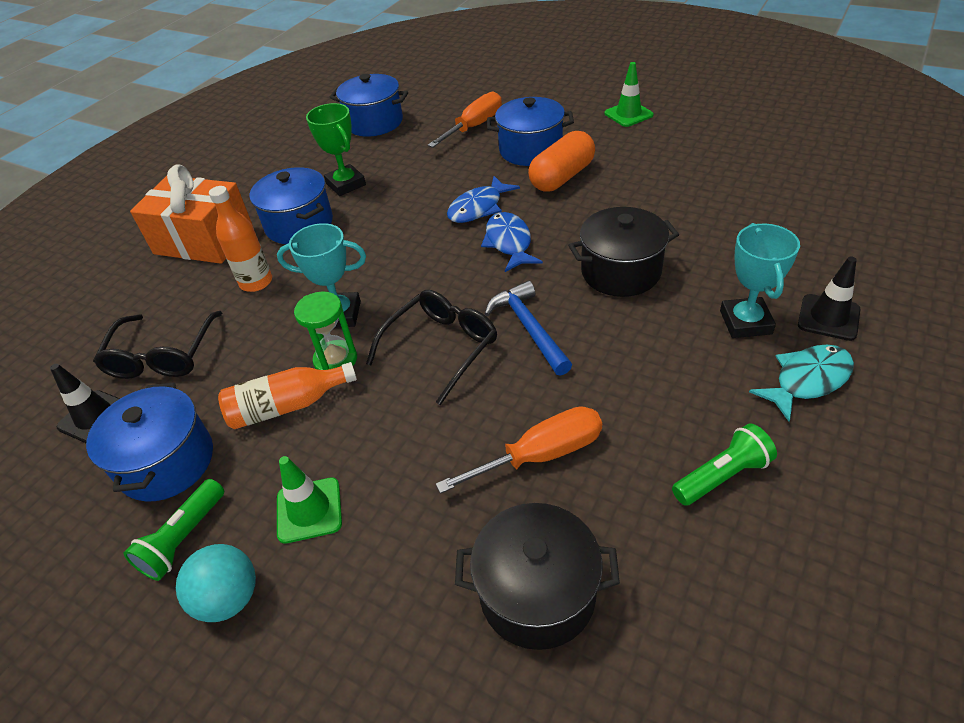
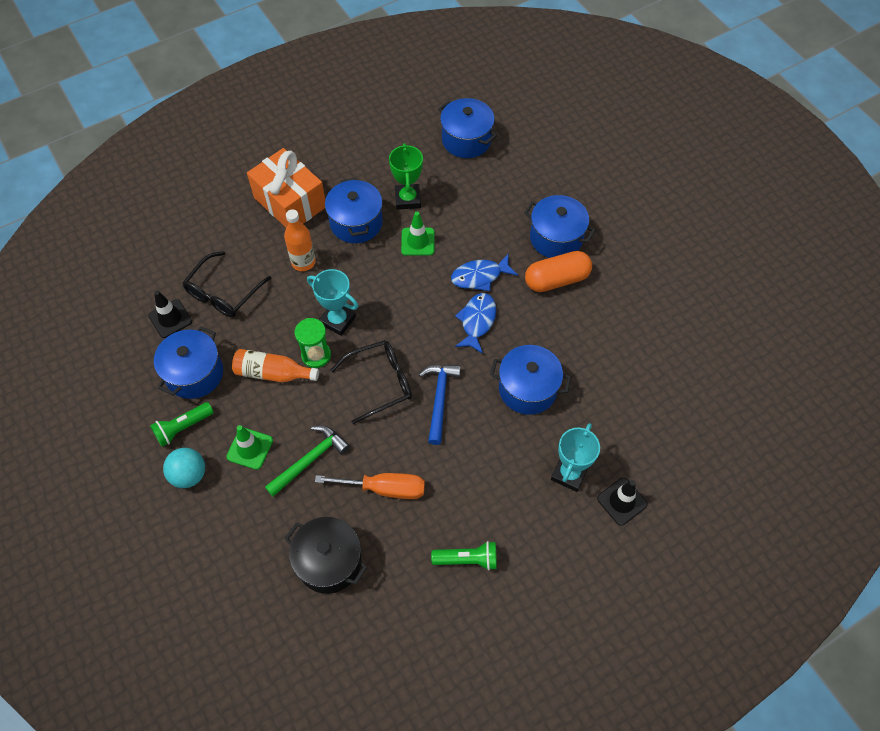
camera: 25 degrees right, 15 degrees up
(410, 477) = (310, 460): none -> green hammer
(474, 126) = (534, 188): orange screwdriver -> none
(620, 272) = (527, 389): black pot -> blue pot
(628, 114) = (656, 241): green traffic cone -> green traffic cone (417, 242)
(807, 380) = (566, 534): turquoise fish -> none

